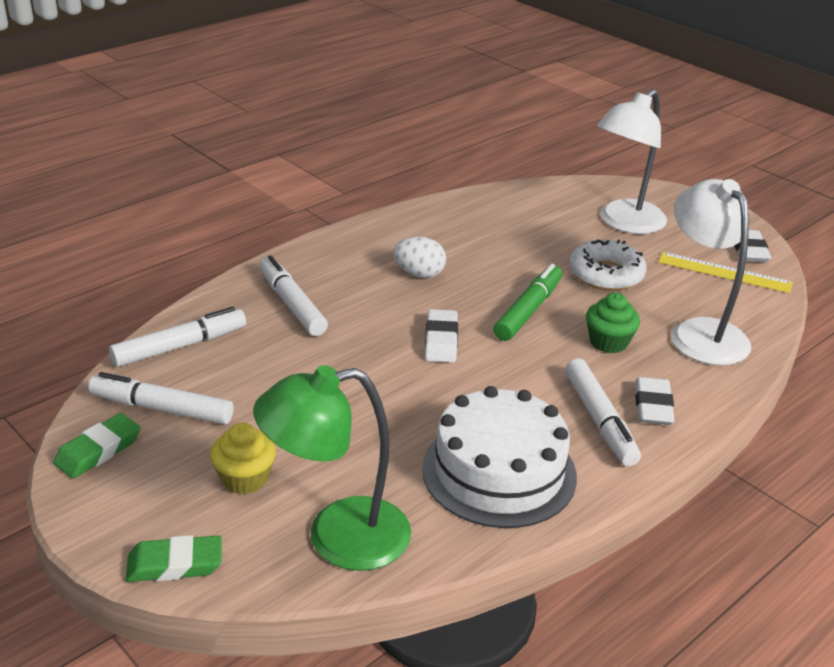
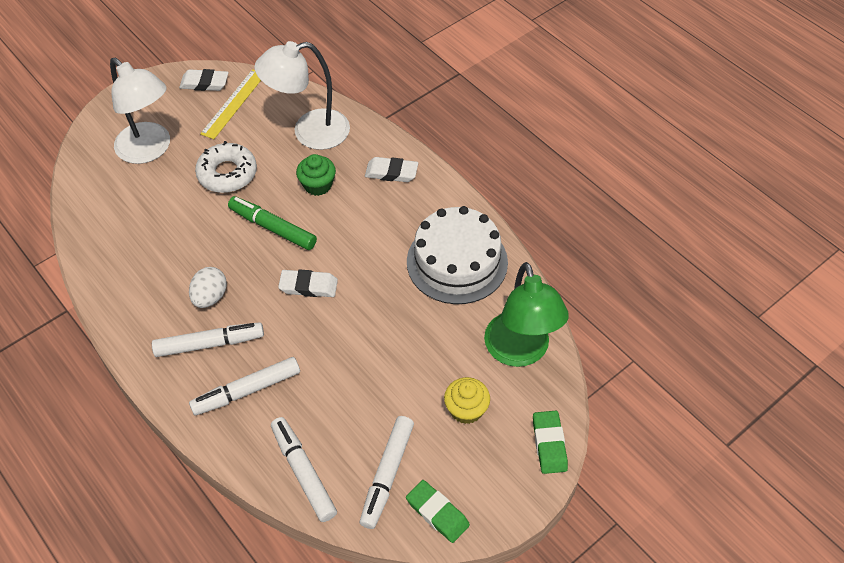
camera: 85 degrees left, 20 degrees up
(599, 420) = (405, 202): white marker -> white marker (209, 344)

